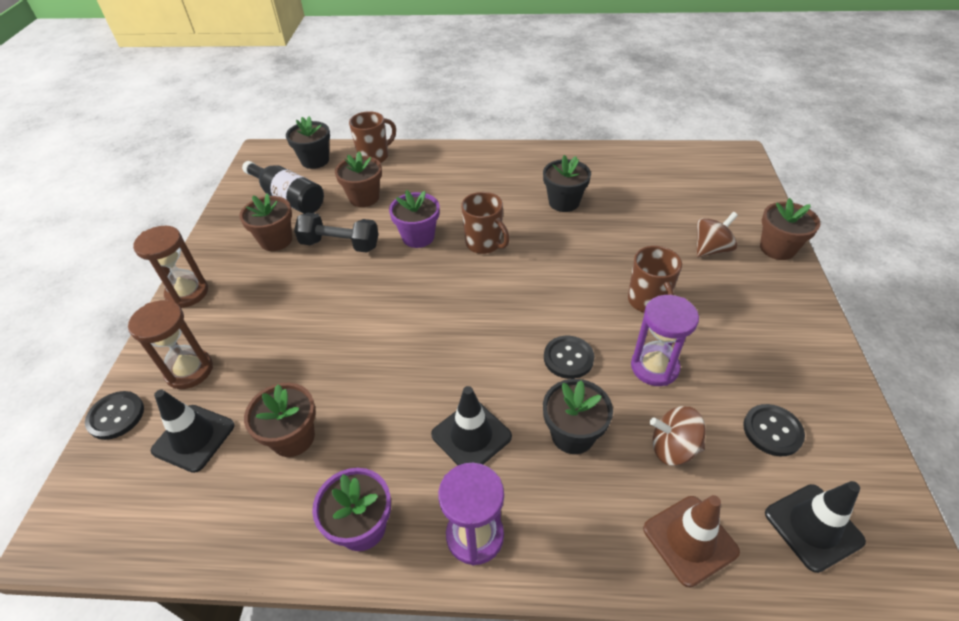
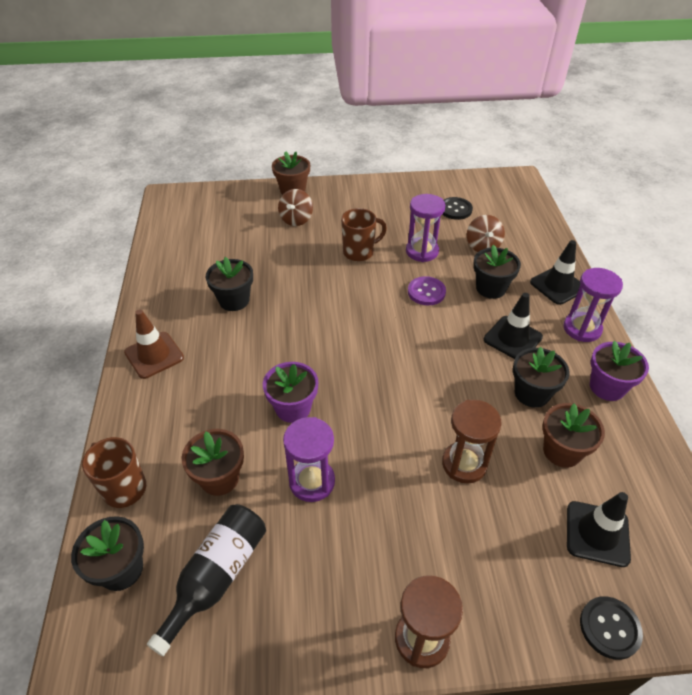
camera: 100 degrees left, 0 degrees up
(189, 370) = (530, 576): brown hourglass -> brown hourglass (464, 464)
(276, 240) = (309, 560): brown flower pot -> none
(340, 245) = (312, 481): black dumbbell -> purple hourglass
(378, 431) = (531, 393): none -> black flower pot
(484, 244) = (300, 352): brown mug -> none
(568, 358) = (426, 292): black button -> purple button
(690, 540) = (538, 243): brown traffic cone -> brown traffic cone (154, 355)
(711, 249) = (296, 219): brown spinning top -> brown spinning top turned 120 degrees counterclockwise
(813, 527) = (510, 203): black traffic cone -> black traffic cone (557, 285)

